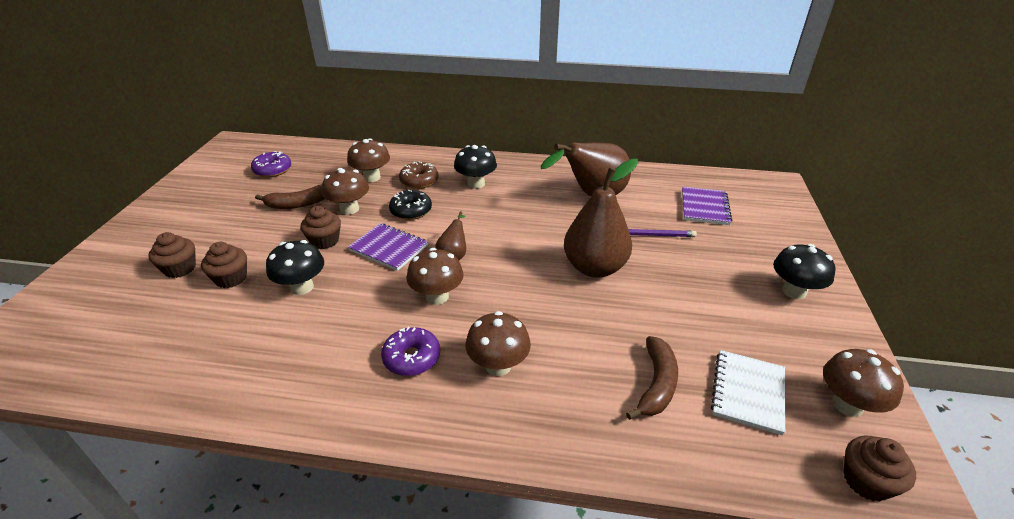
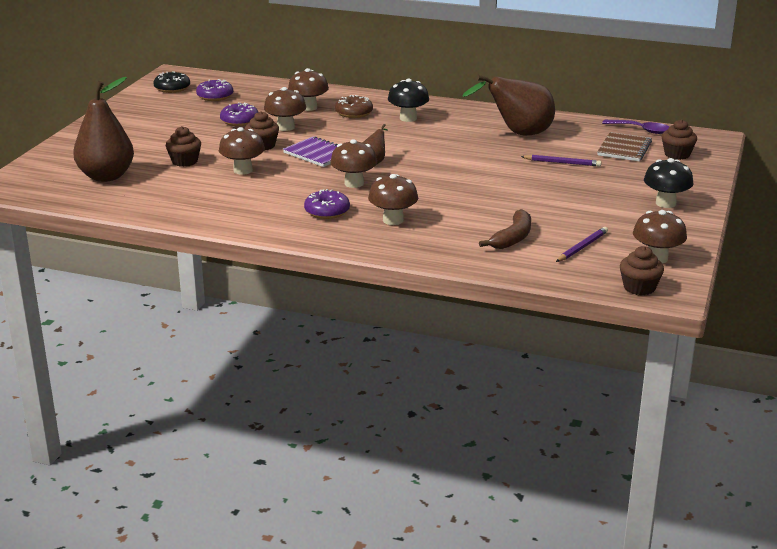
camera: 10 degrees right, 10 degrees down
(180, 268) = (142, 153): brown cupcake -> brown cupcake (677, 154)
(298, 204) = (239, 121): brown banana -> purple donut
(302, 287) = (243, 170): black mushroom -> brown mushroom
(411, 211) = (342, 132): black donut -> black donut (172, 88)
(594, 267) = (496, 178): brown pear -> brown pear (106, 176)
(705, 207) = (624, 149): purple notebook -> brown notebook
(707, 179) = (641, 130): none -> purple spoon
(747, 392) = (582, 247): white notebook -> purple pencil

